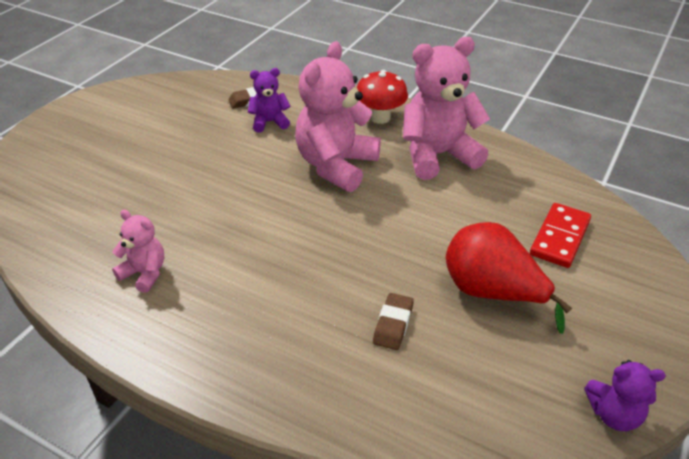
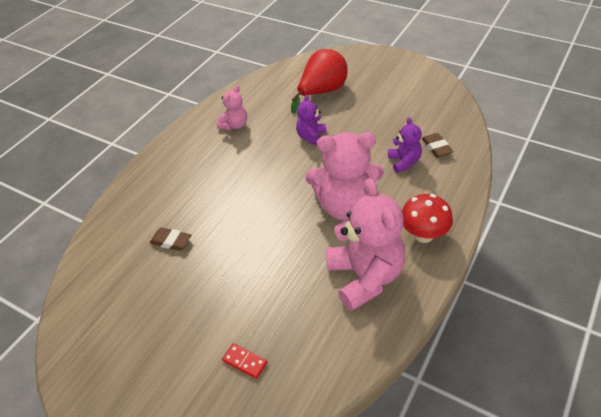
camera: 95 degrees right, 5 degrees up
(336, 165) = (345, 206): pink teddy bear -> pink teddy bear turned 150 degrees clockwise
(492, 292) = (189, 301): red pear -> red pear (322, 92)
(559, 237) = (245, 362): red domino -> red domino, size x0.57
(614, 414) = (66, 361): purple teddy bear -> purple teddy bear (312, 137)

